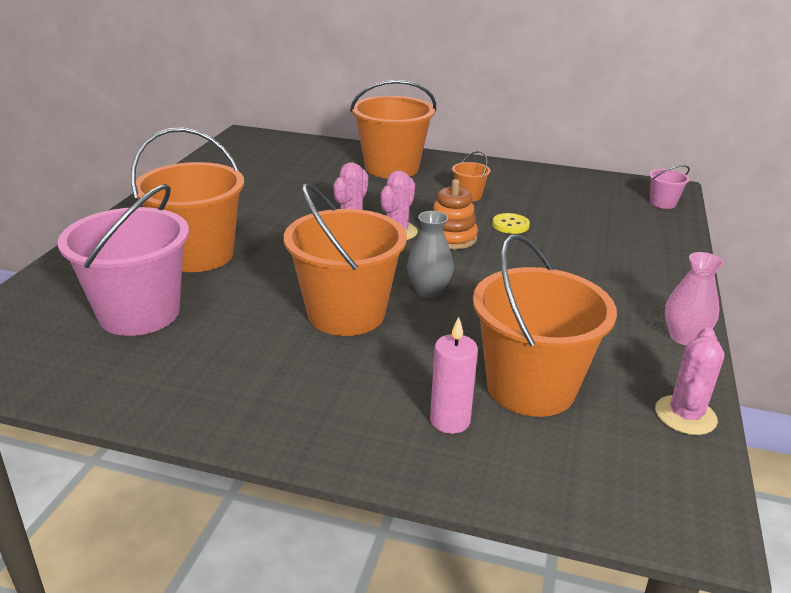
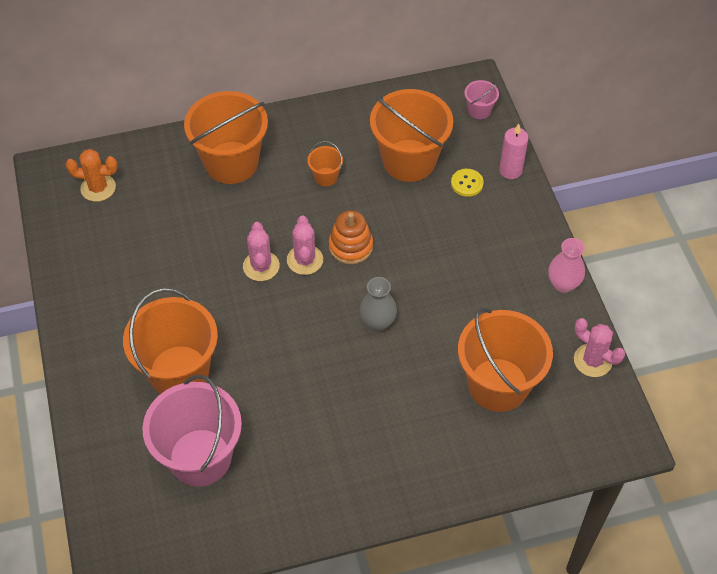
camera: 30 degrees left, 25 degrees up
(270, 151) = (98, 188): none -> orange cactus
(346, 313) = (340, 378): orange bucket -> orange bucket (409, 160)
(450, 421) = (470, 439): pink candle -> pink candle (510, 170)
(510, 225) = (383, 205): yellow button -> yellow button (467, 183)
(685, 415) = (592, 360): pink cactus -> pink cactus turned 45 degrees counterclockwise

